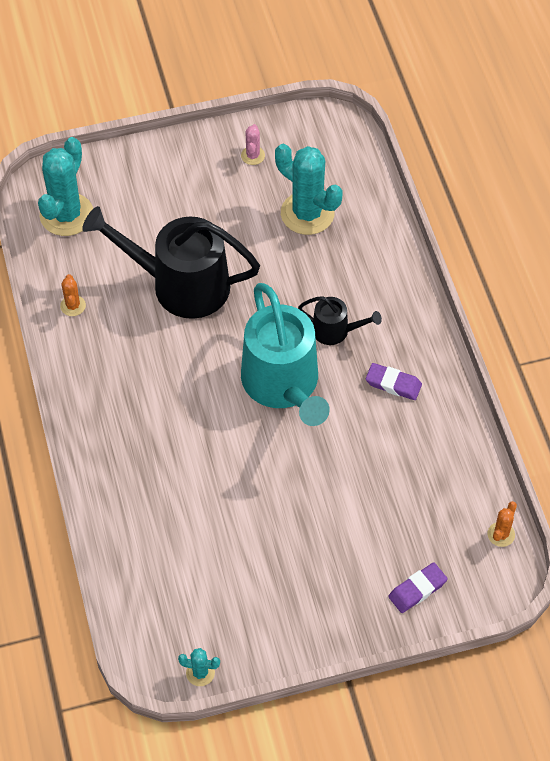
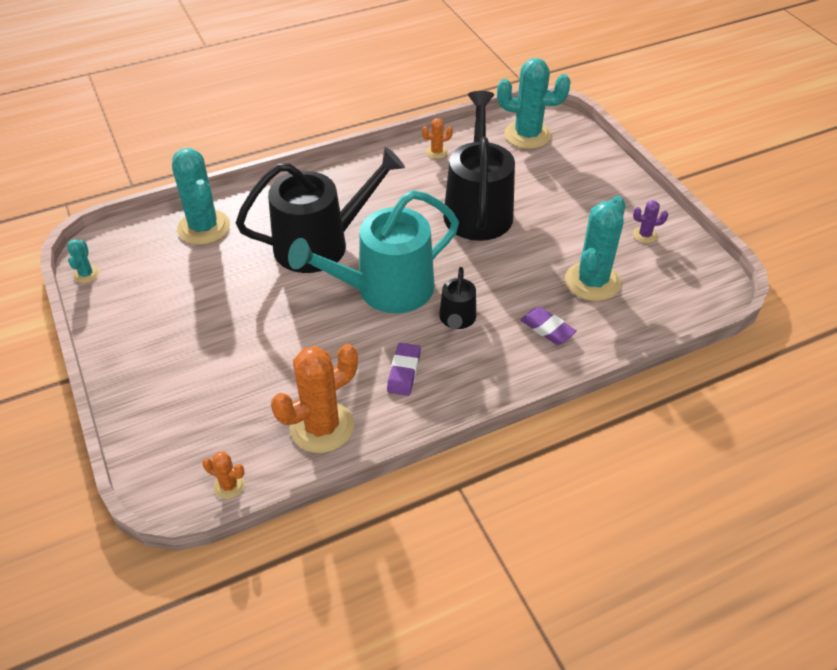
camera: 80 degrees right, 10 degrees down
(148, 551) = (204, 227): none -> turquoise cactus
(203, 436) = (320, 244): none -> black watering can
(253, 155) = (645, 235): pink cactus -> purple cactus
(417, 589) = (162, 418): purple eraser -> purple eraser (547, 328)
(447, 457) = (322, 427): none -> orange cactus

